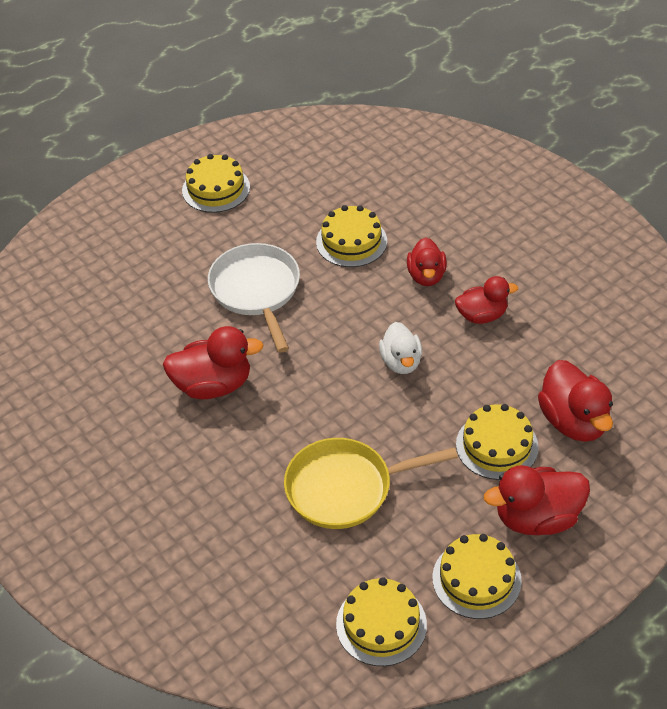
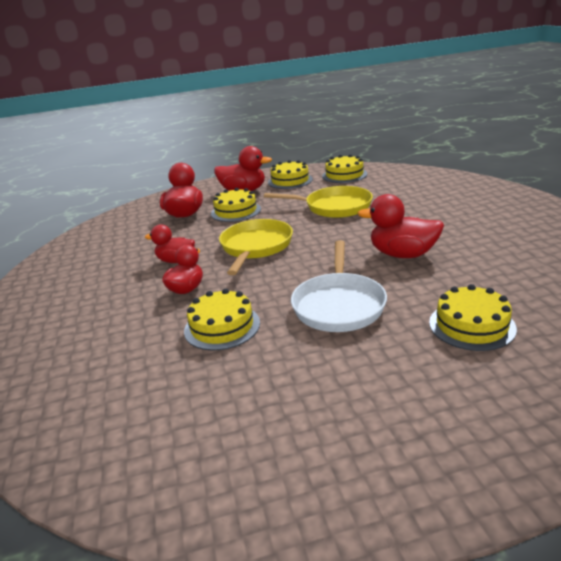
camera: 155 degrees left, 20 degrees down
(216, 189) = (337, 425): yellow cake -> yellow cake (471, 325)
(401, 362) = (255, 247): white duck -> yellow pan

